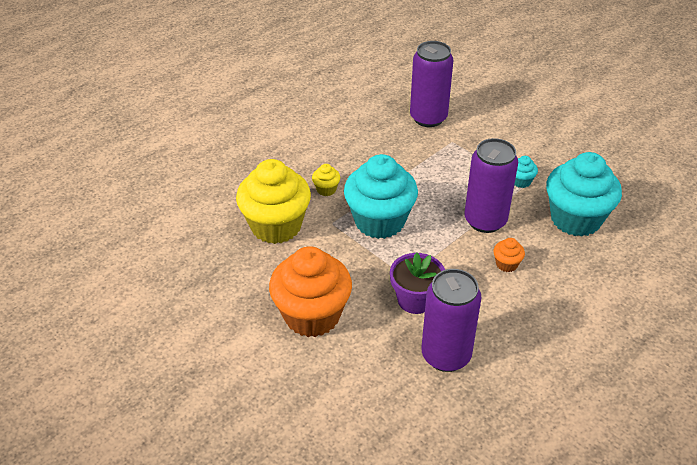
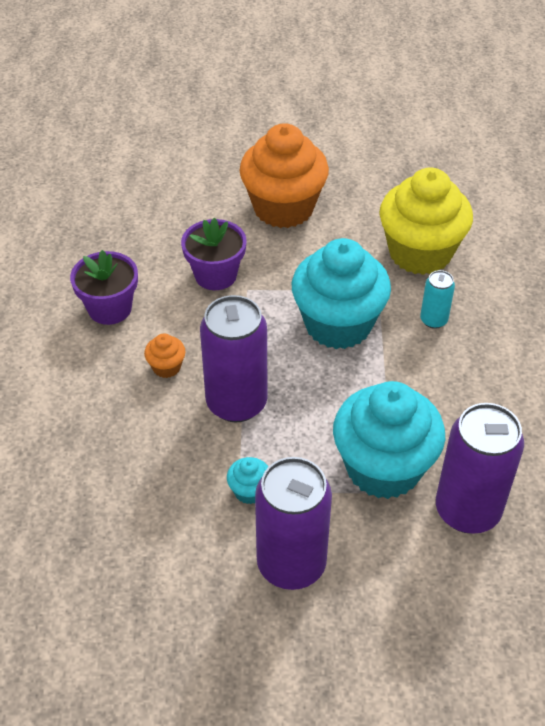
camera: 135 degrees right, 5 degrees up
(326, 189) = (433, 320): yellow cupcake -> turquoise can
(446, 355) = (141, 250): purple can -> purple can (291, 564)
(509, 326) = (110, 308): none -> purple flower pot
(575, 219) = (139, 481): turquoise cupcake -> turquoise cupcake (383, 468)

